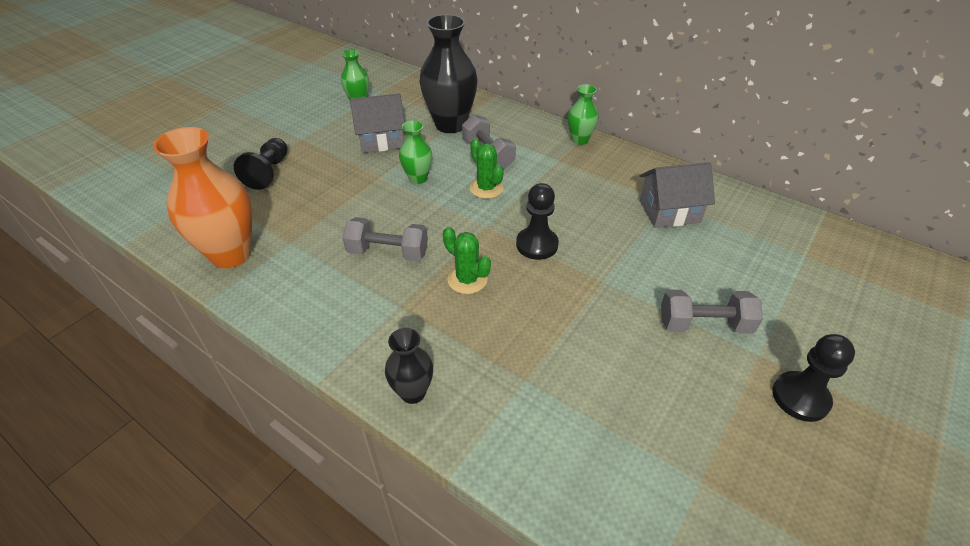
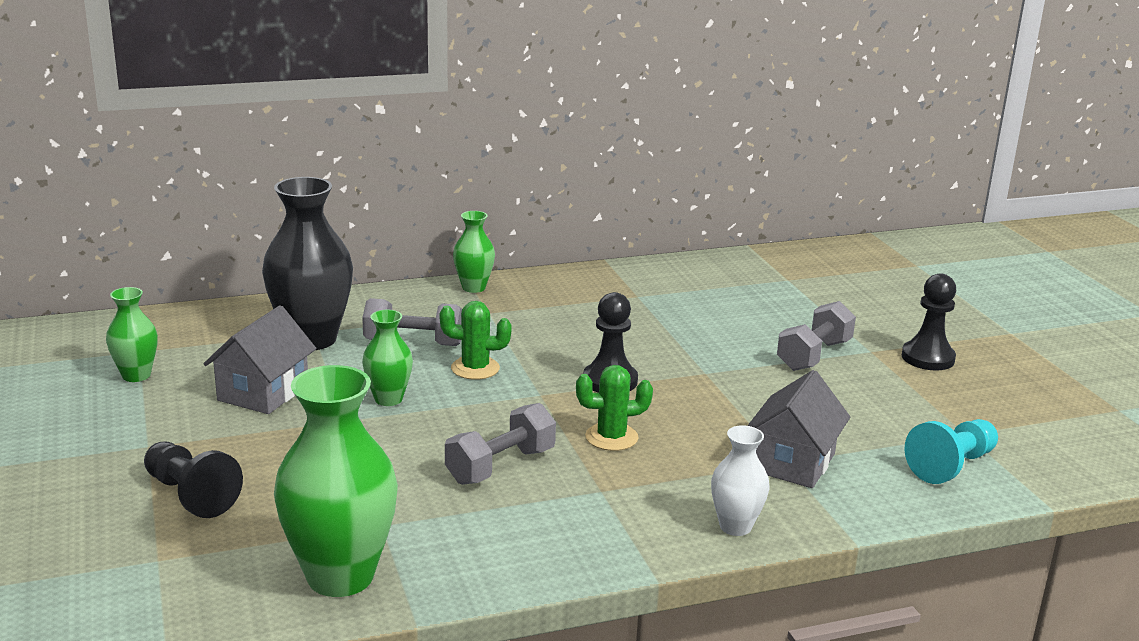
camera: 55 degrees left, 20 degrees down
(231, 254) = (340, 576): orange vase -> green vase
(412, 392) = (735, 526): black vase -> white vase
(631, 493) = (951, 466): none -> turquoise pawn
(669, 211) = (654, 301): grey house -> grey house (792, 462)

